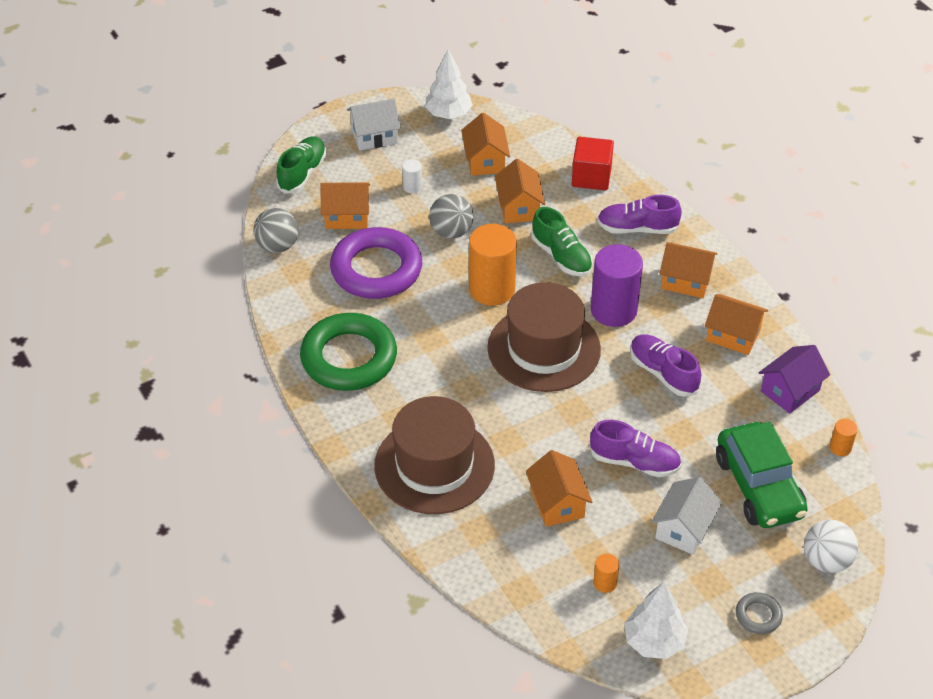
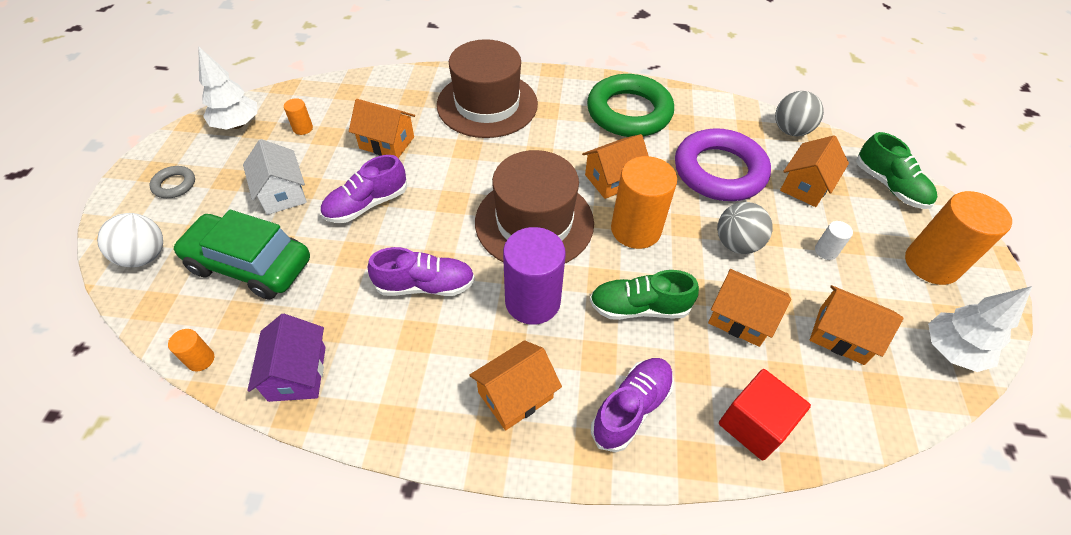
camera: 125 degrees right, 5 degrees up
(374, 136) = (931, 264): white house -> orange cylinder
(733, 335) = (407, 380): orange house -> orange house (613, 179)

